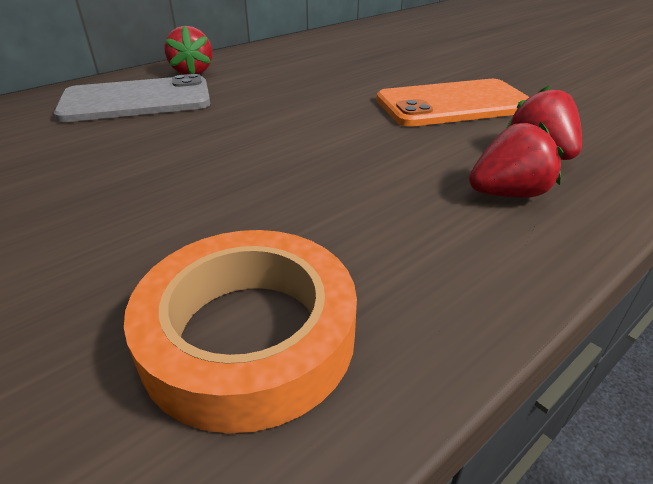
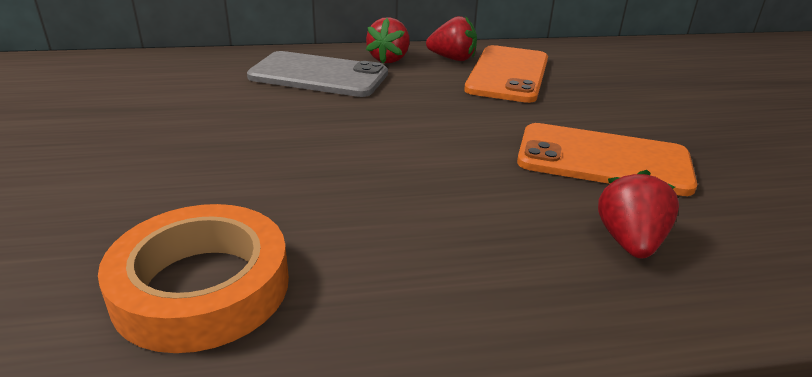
camera: 30 degrees right, 5 degrees down
(310, 62) = (508, 74): none -> orange phone
(507, 194) = (537, 267): red strawberry -> red strawberry (452, 59)

